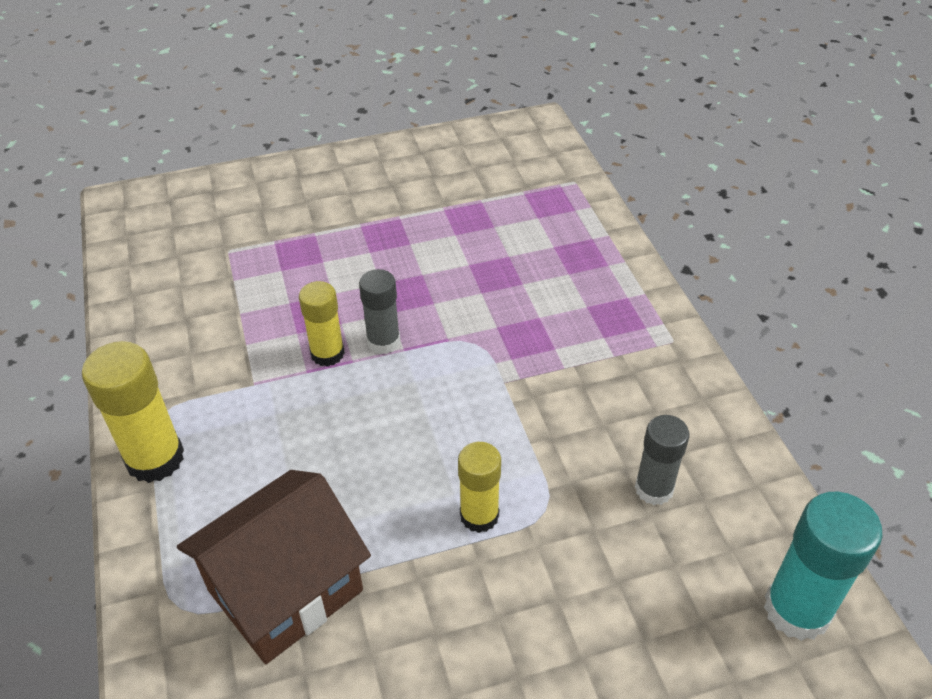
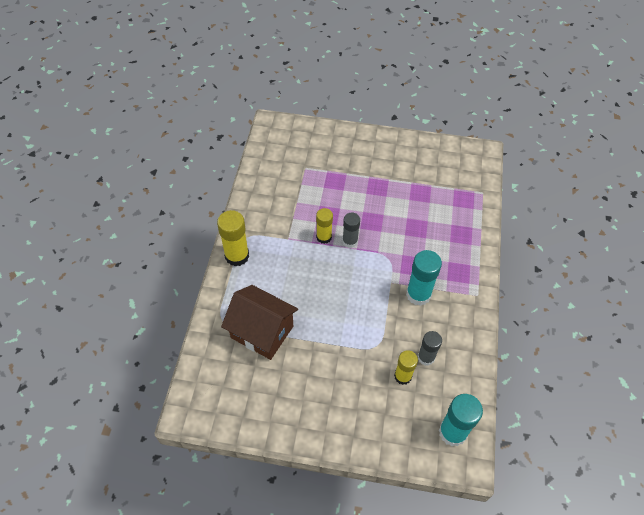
camera: 25 degrees right, 10 degrees up
(285, 590) = (262, 332): brown house -> brown house turned 45 degrees clockwise
(479, 515) = (349, 336): yellow glue stick -> yellow glue stick (403, 376)
(568, 382) = (418, 294): none -> turquoise glue stick

